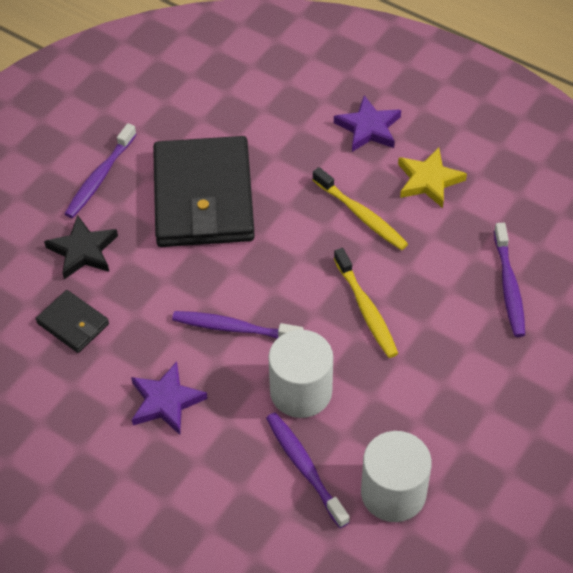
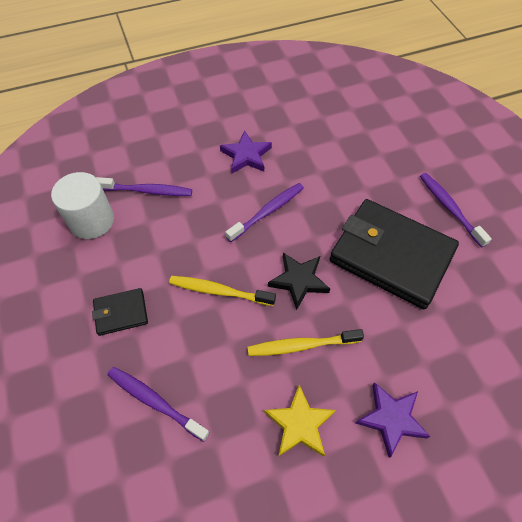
camera: 125 degrees right, 5 degrees up
(73, 323) = (334, 142): black wallet -> black wallet (121, 313)
(83, 251) = (388, 171): black star -> black star (299, 281)
(301, 391) = (194, 218): white cylinder -> none

